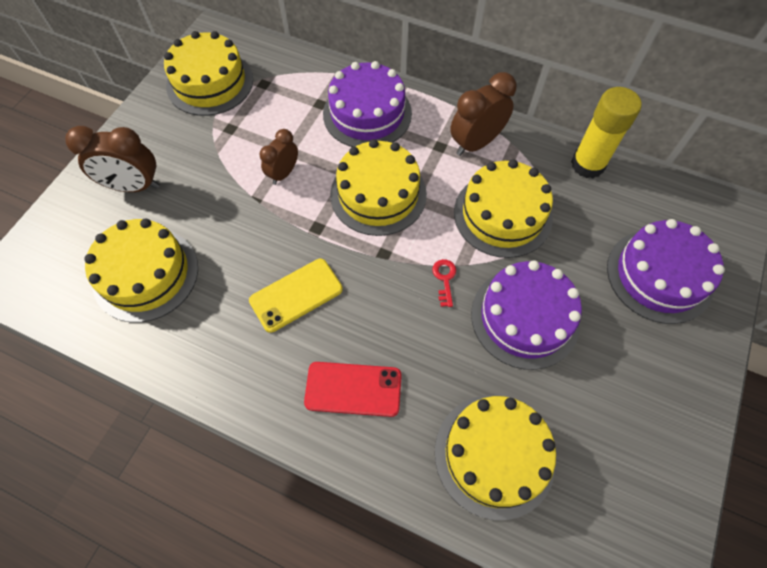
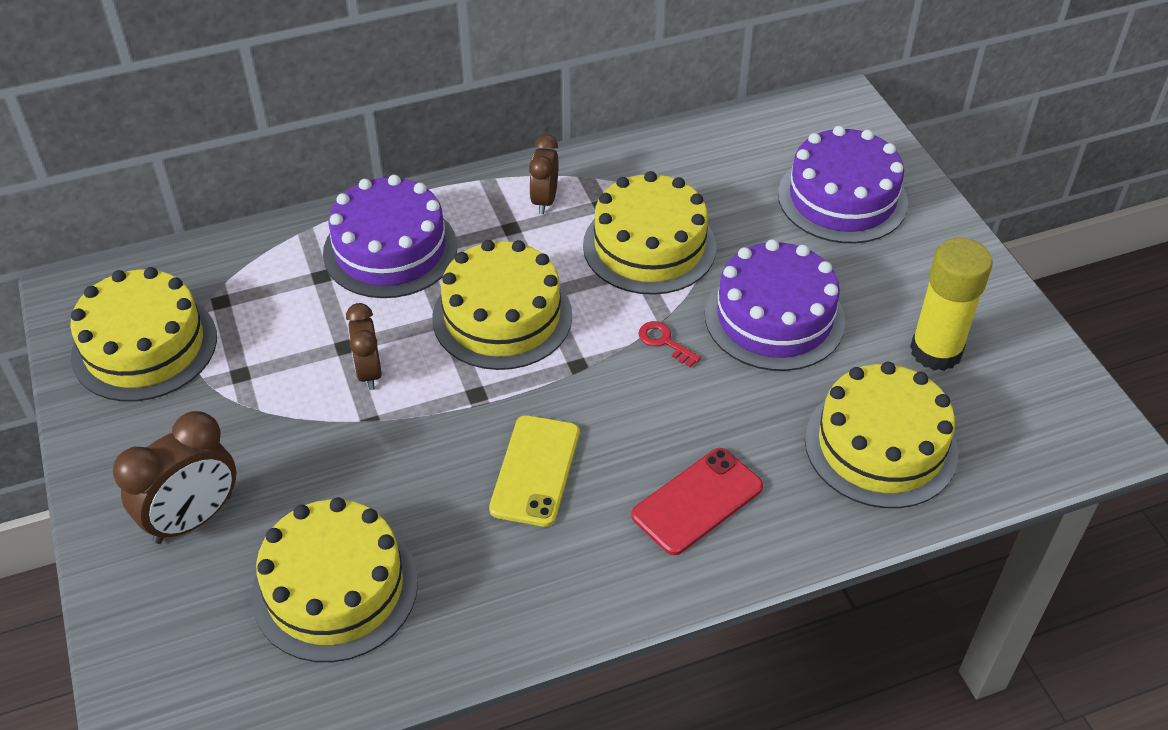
camera: 45 degrees left, 15 degrees down
(476, 143) = (544, 200): brown clock -> brown clock, size x0.63
(587, 165) = (674, 148): yellow glue stick -> yellow glue stick (936, 351)

